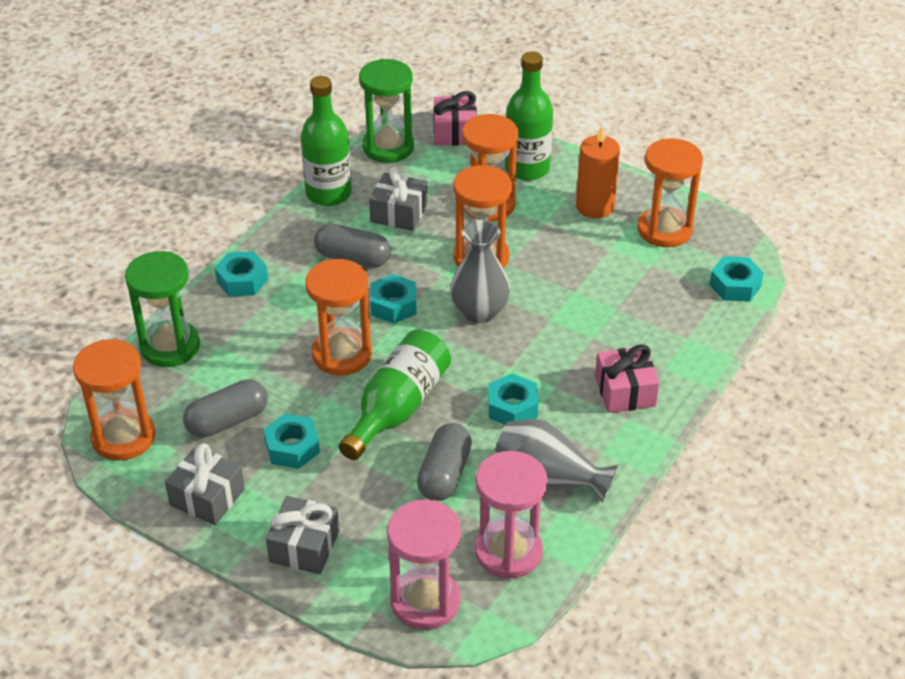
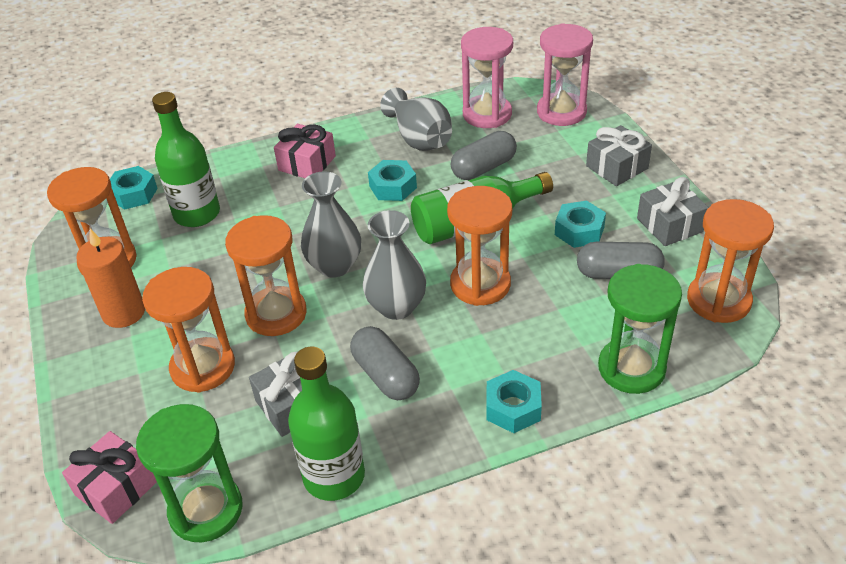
camera: 140 degrees left, 0 degrees up
(393, 305) = (396, 307): turquoise nut -> grey vase
(527, 168) = (117, 390): green bottle -> green bottle (197, 214)

